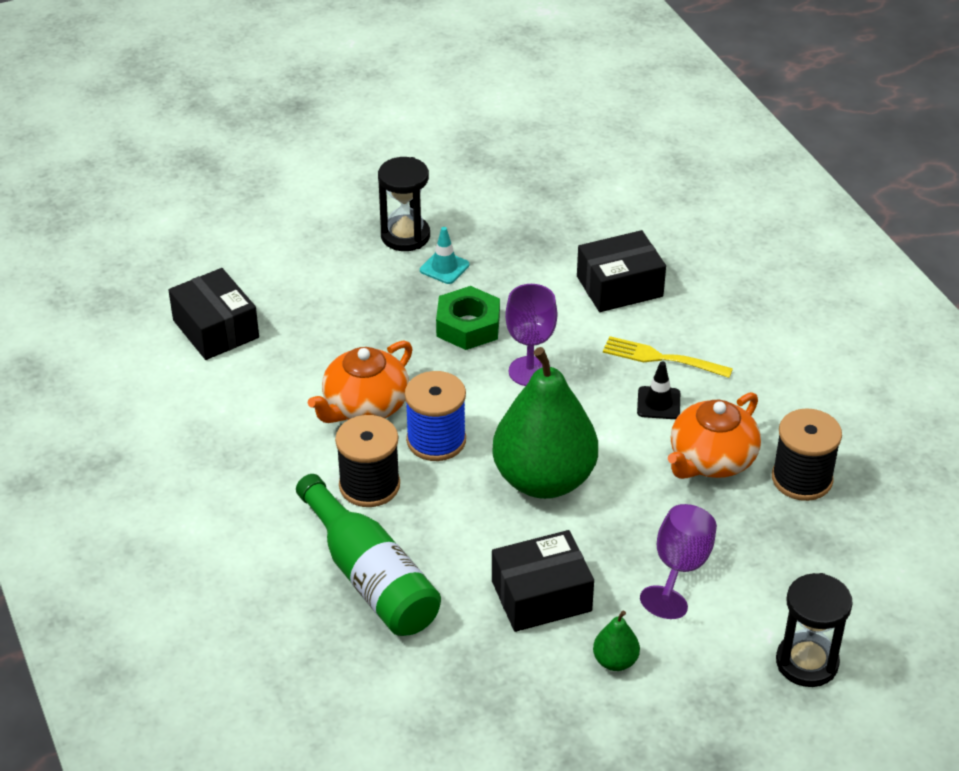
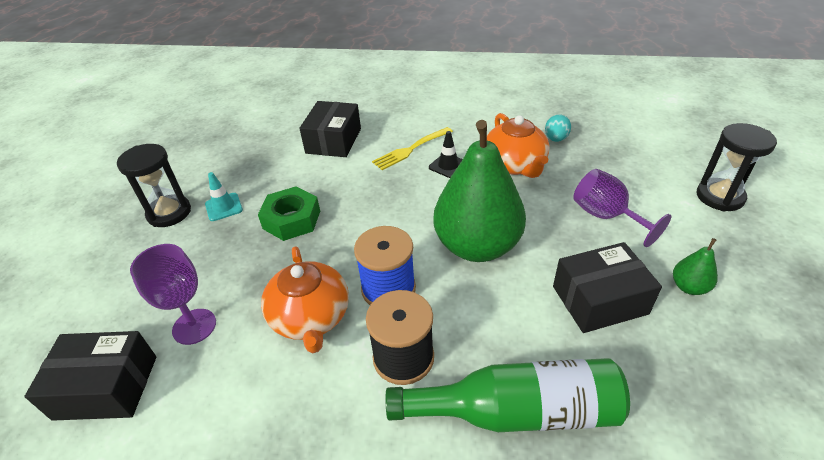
camera: 55 degrees left, 0 degrees up
(529, 371) = (366, 208): purple goblet -> purple goblet (194, 326)
(541, 596) = (599, 300): black box -> black box turned 60 degrees clockwise
(802, 479) = (556, 139): black spool -> turquoise egg

